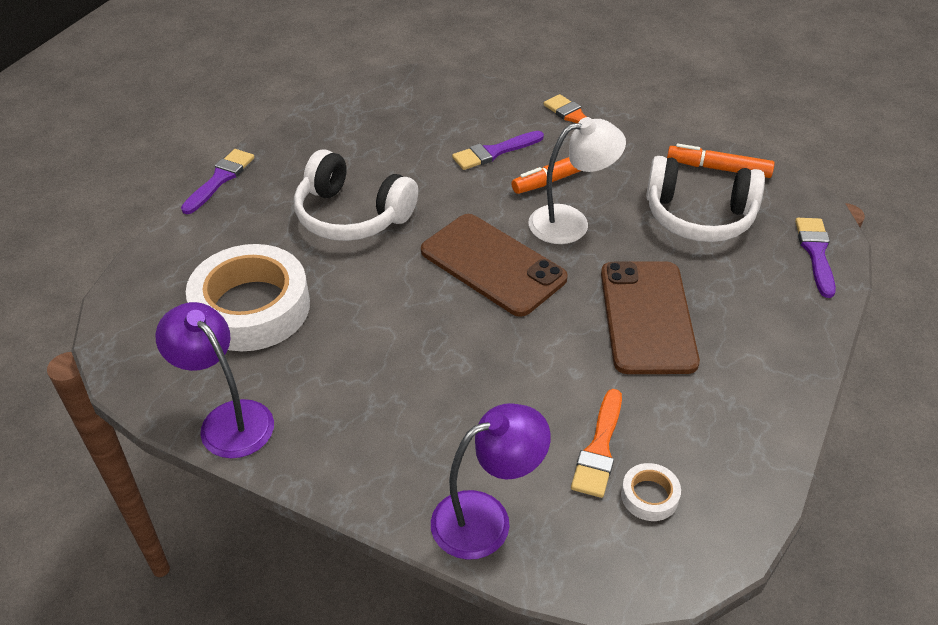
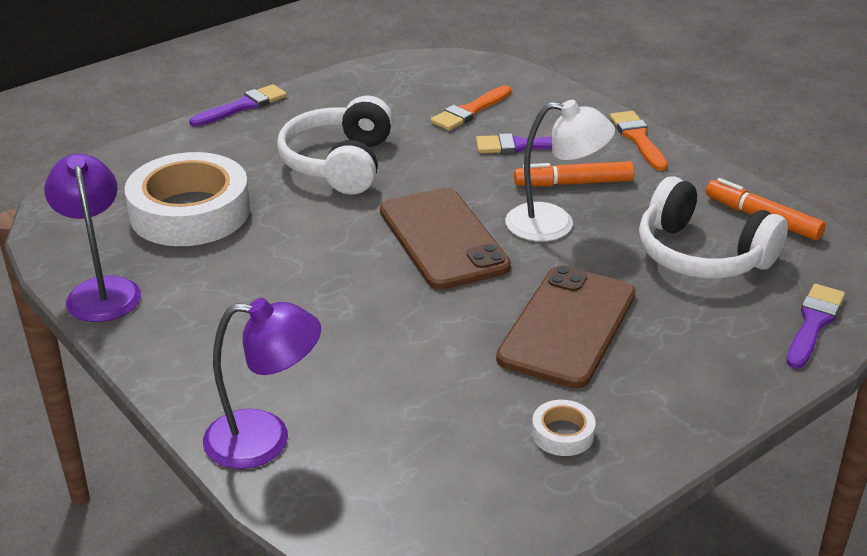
camera: 25 degrees right, 10 degrees down
(352, 215) = (340, 164): white headphones -> white headphones turned 45 degrees clockwise
(599, 449) = (422, 420): orange brush -> orange brush (470, 111)
(649, 496) = (440, 476): white tape -> white tape (562, 434)

